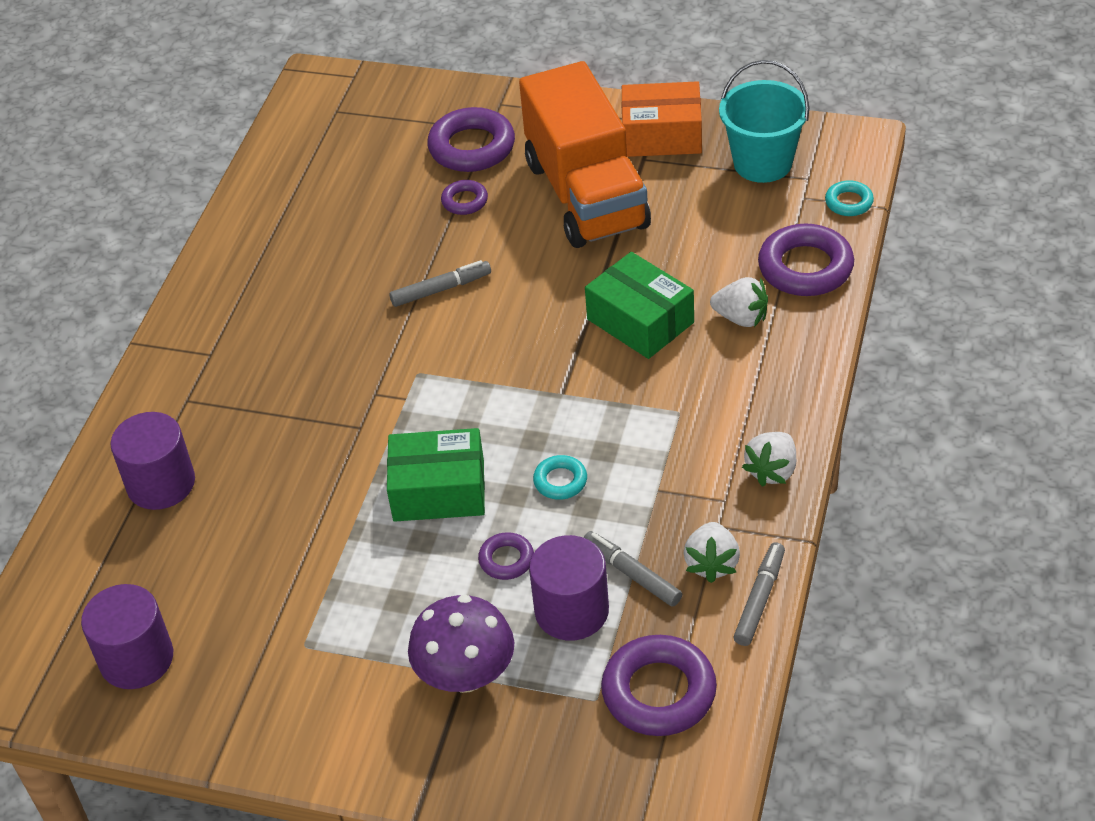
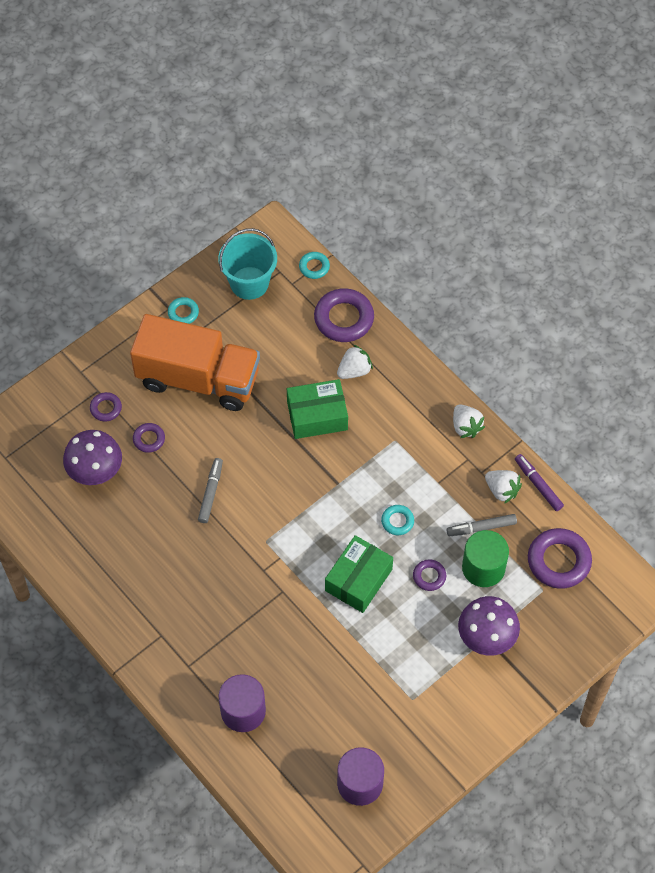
camera: 60 degrees left, 15 degrees up
(383, 183) = (95, 470): none -> purple mushroom
(472, 147) = (106, 408): purple ring -> purple ring, size x0.52
(571, 611) = (483, 567): purple cylinder -> green cylinder
(662, 135) = (183, 313): orange box -> turquoise ring
(760, 599) = (538, 485): grey marker -> purple marker

